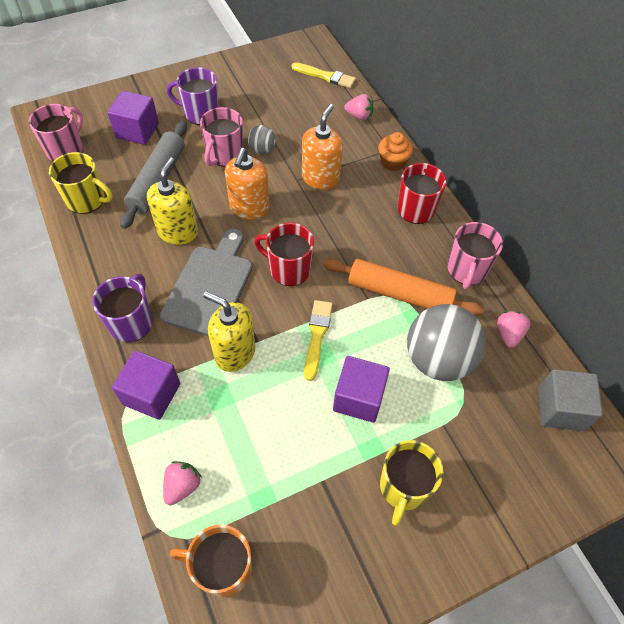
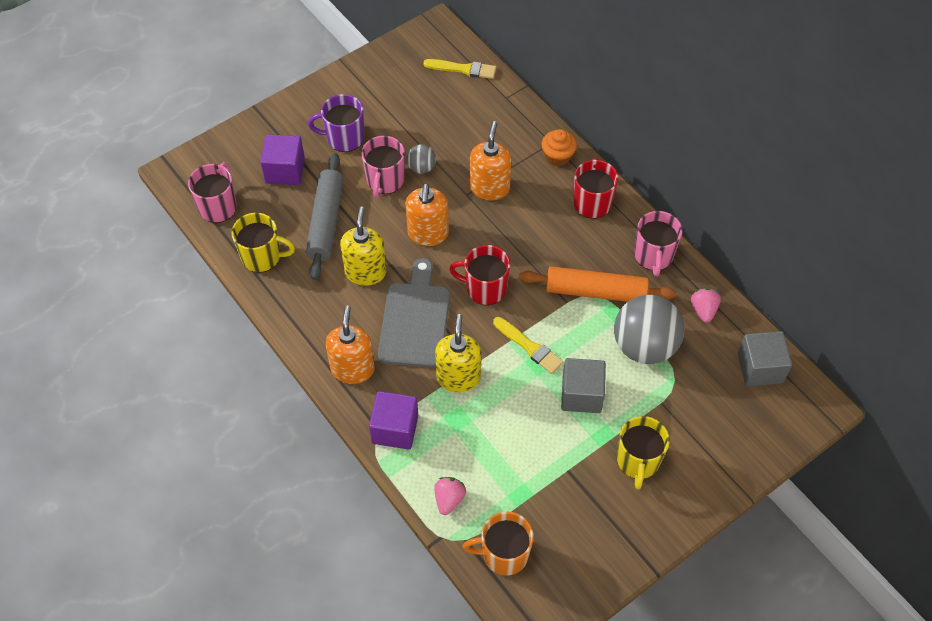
camera: 10 degrees left, 0 degrees up
(131, 322) = (352, 369): purple mug -> orange soap dispenser
(235, 353) = (458, 377): yellow soap dispenser -> yellow soap dispenser turned 75 degrees clockwise
(317, 336) = (529, 347): yellow brush -> yellow brush turned 135 degrees clockwise
(358, 398) = (581, 395): purple cube -> grey cube
(359, 116) = (511, 110): pink strawberry -> none

